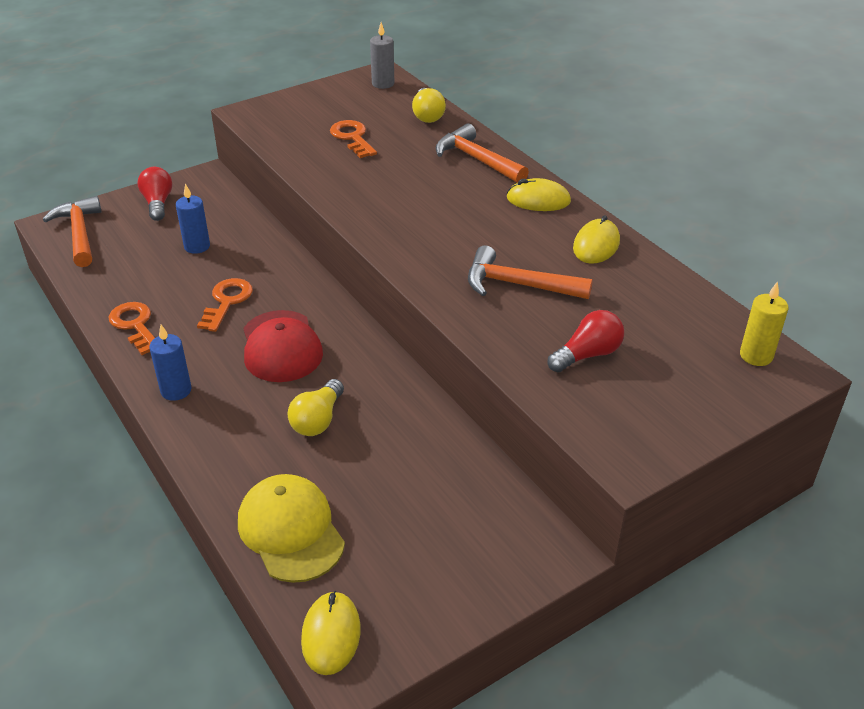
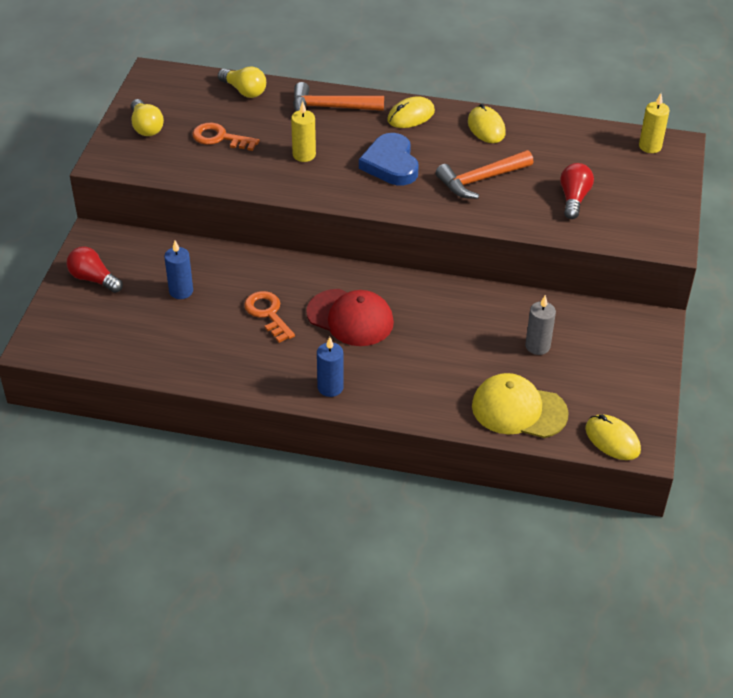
camera: 45 degrees left, 5 degrees up
(79, 233) = (72, 338): orange hammer -> none
(135, 325) = (232, 369): orange key -> none
(318, 420) = (441, 344): yellow light bulb -> yellow light bulb (146, 127)
(383, 84) = (170, 81): grey candle -> grey candle (537, 346)
(395, 182) = (304, 155): none -> yellow candle
(456, 227) = (391, 164): none -> blue heart

